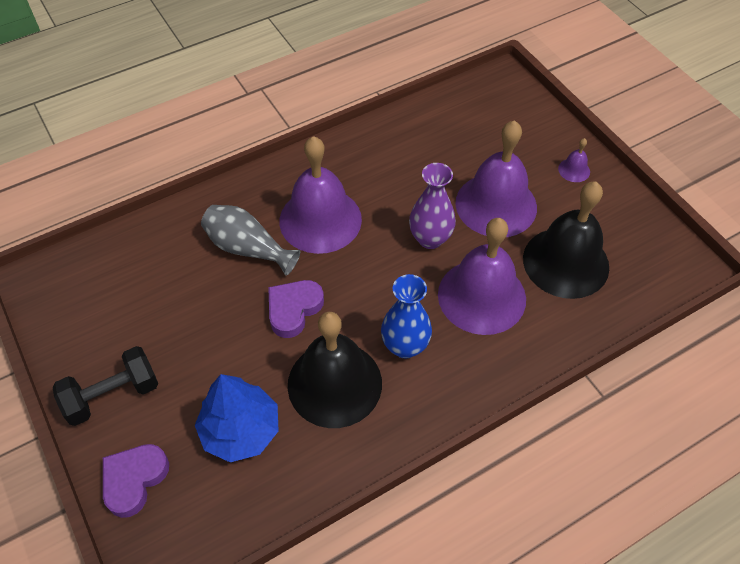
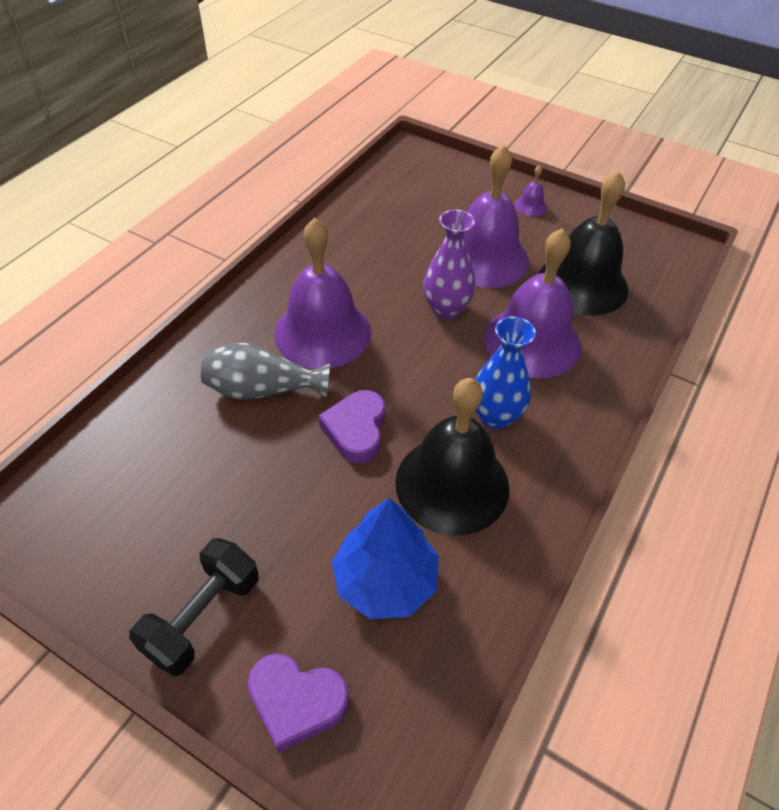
camera: 30 degrees left, 5 degrees down
(134, 480) = (296, 702): purple heart -> purple heart turned 75 degrees counterclockwise

